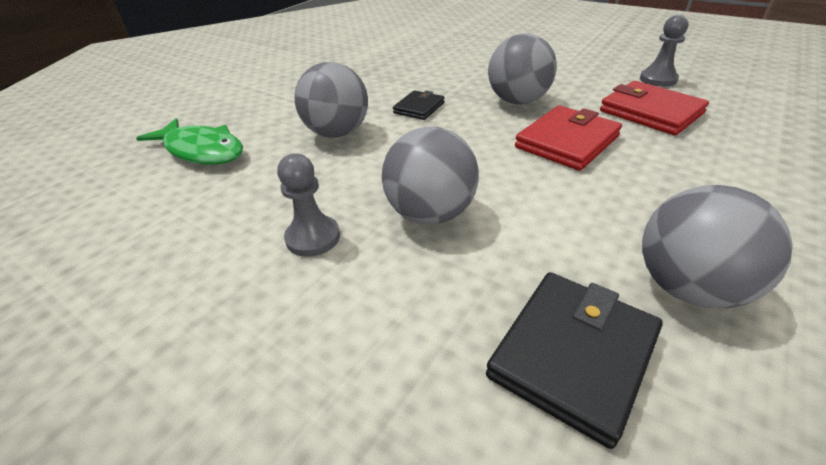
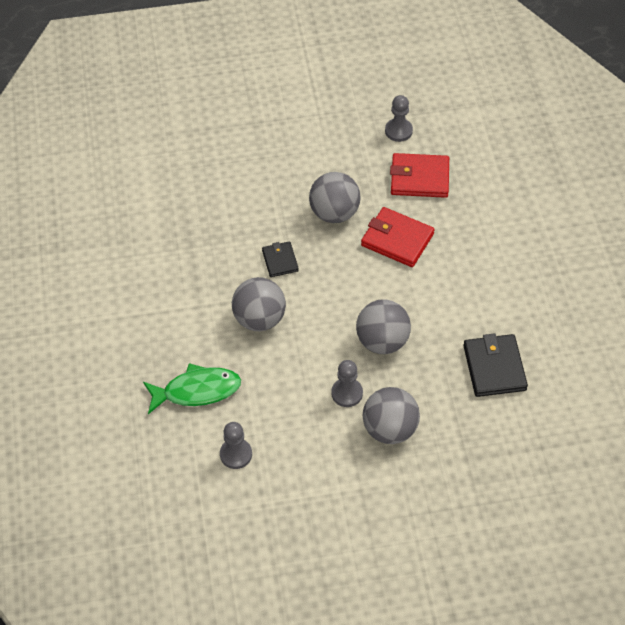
camera: 45 degrees left, 15 degrees up
(124, 217) = (236, 454): none -> grey pawn
(566, 142) = (397, 240): red wallet -> red wallet turned 60 degrees counterclockwise
(688, 287) = (511, 308): grey ball -> grey ball (390, 429)

